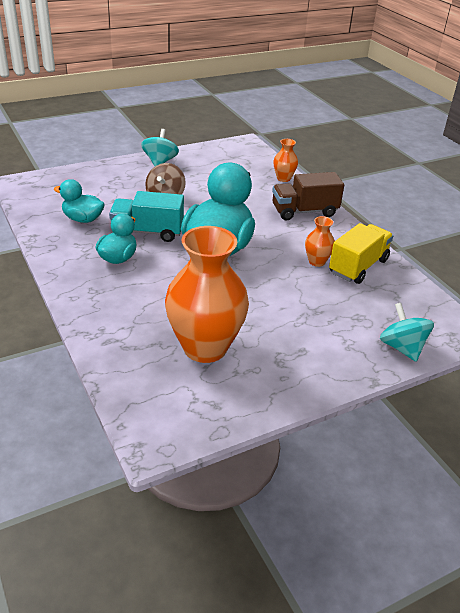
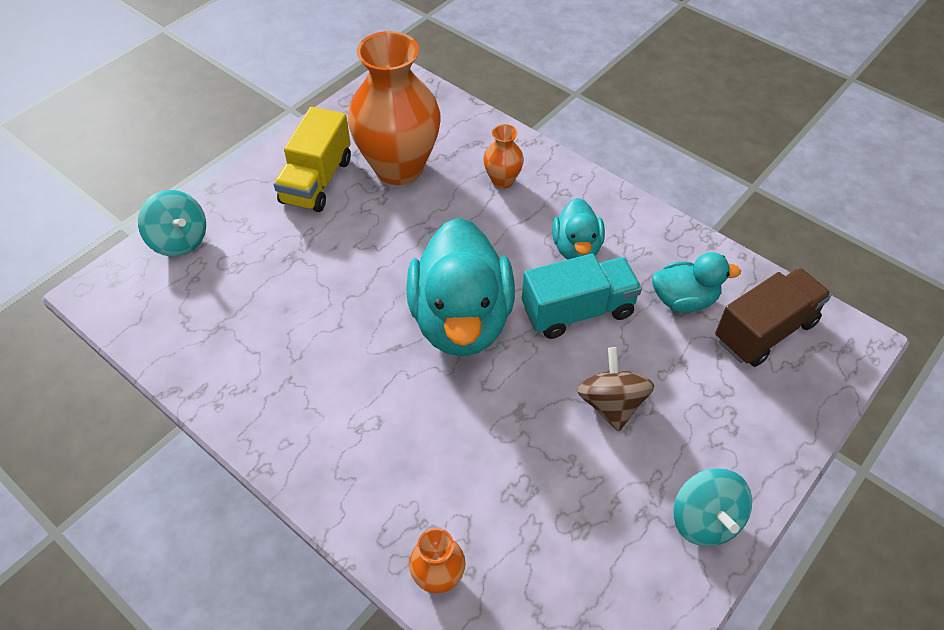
camera: 160 degrees right, 15 degrees up
(304, 211) = (362, 471): brown truck -> brown truck (765, 331)
(317, 261) = (310, 346): orange vase -> orange vase (502, 181)
(358, 266) = (246, 360): yellow truck -> yellow truck (317, 181)

